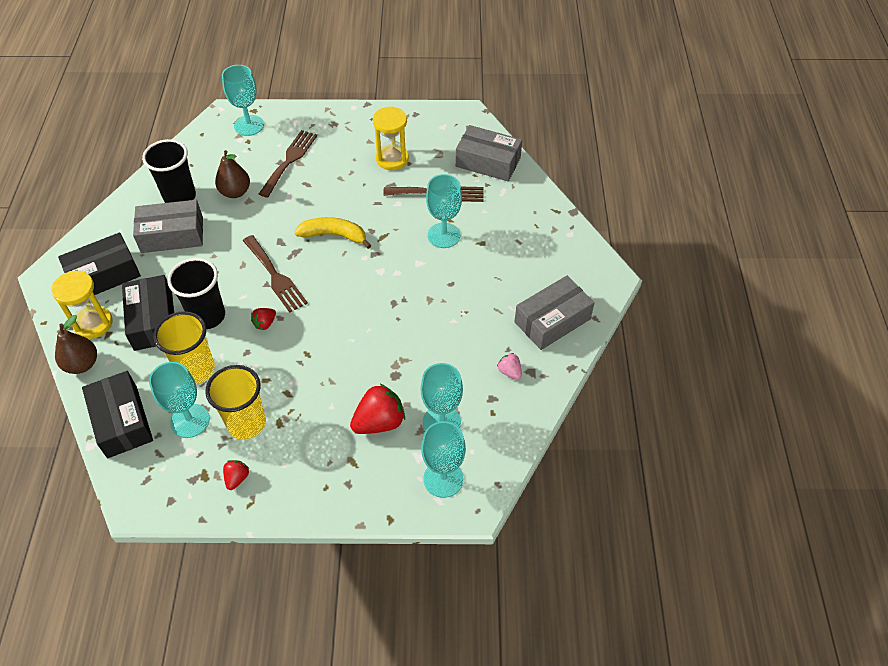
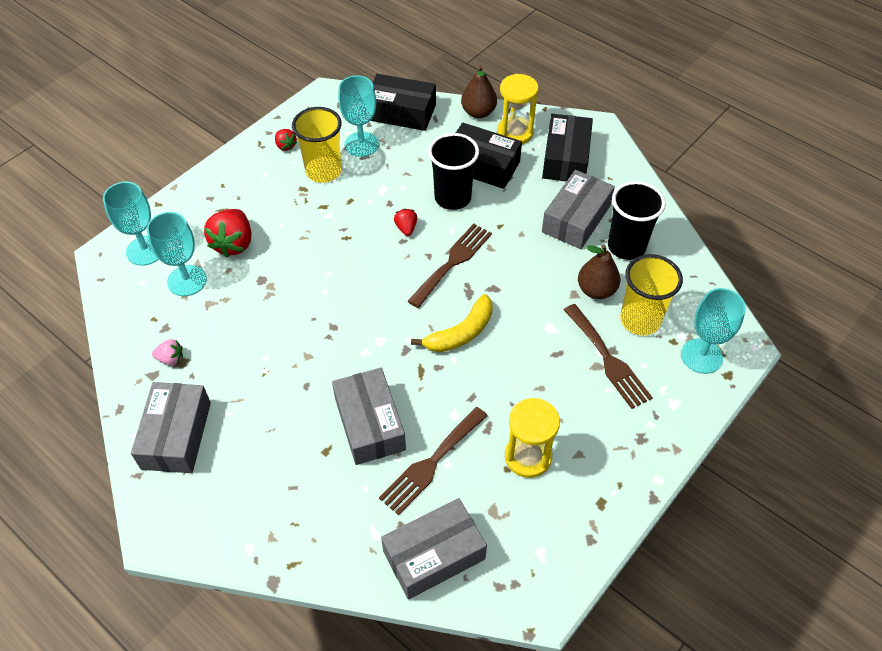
camera: 130 degrees right, 0 degrees up
(196, 370) = (404, 167): yellow cup -> yellow cup (640, 320)
(275, 276) = (452, 262): brown fork -> brown fork turned 120 degrees clockwise
(444, 235) = (369, 424): turquoise goblet -> grey box

